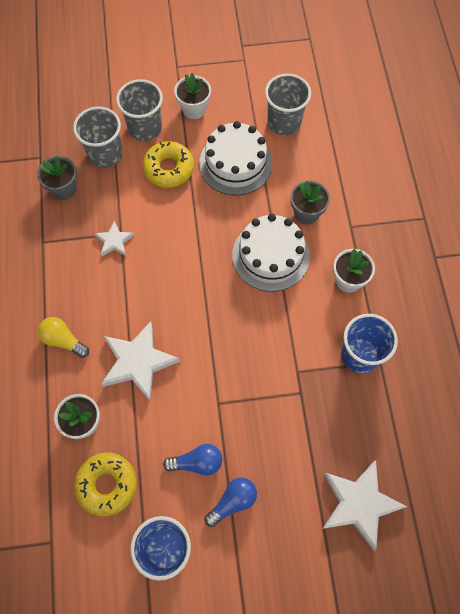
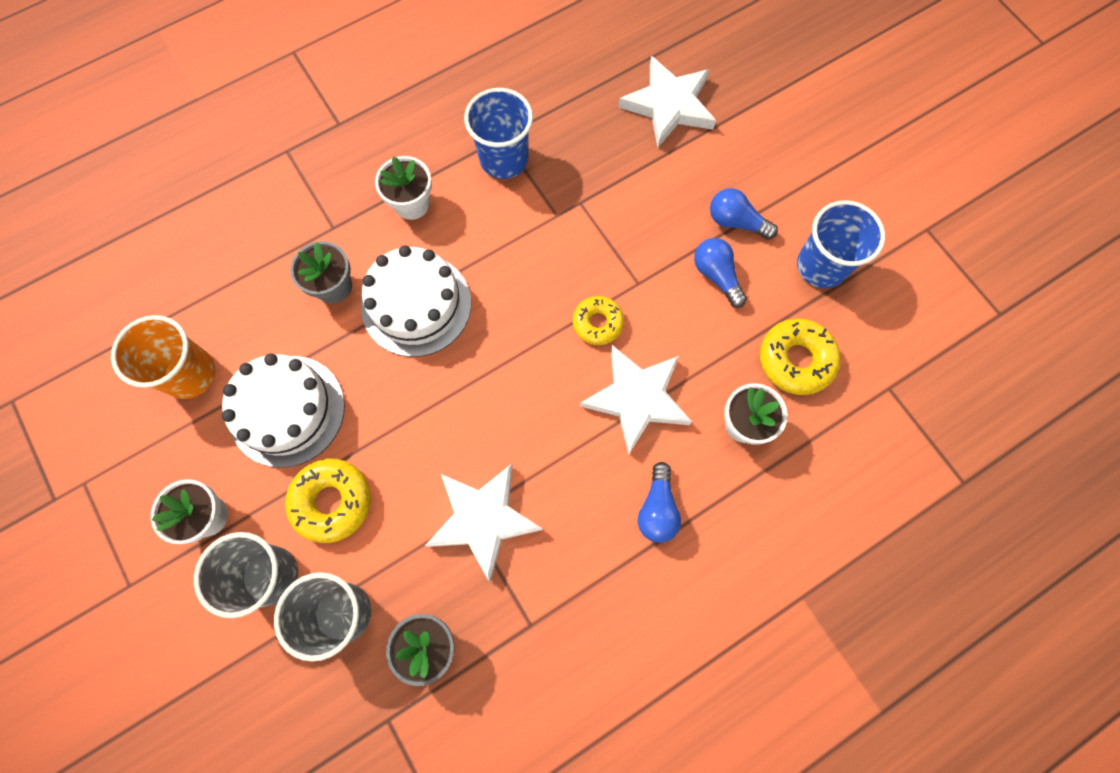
camera: 115 degrees left, 5 degrees up
(63, 340) = (657, 509): yellow light bulb -> blue light bulb
(114, 241) = (483, 519): white star -> white star, size x1.88
(202, 362) = (597, 323): none -> yellow donut
(284, 122) = (190, 374): grey cup -> orange cup

